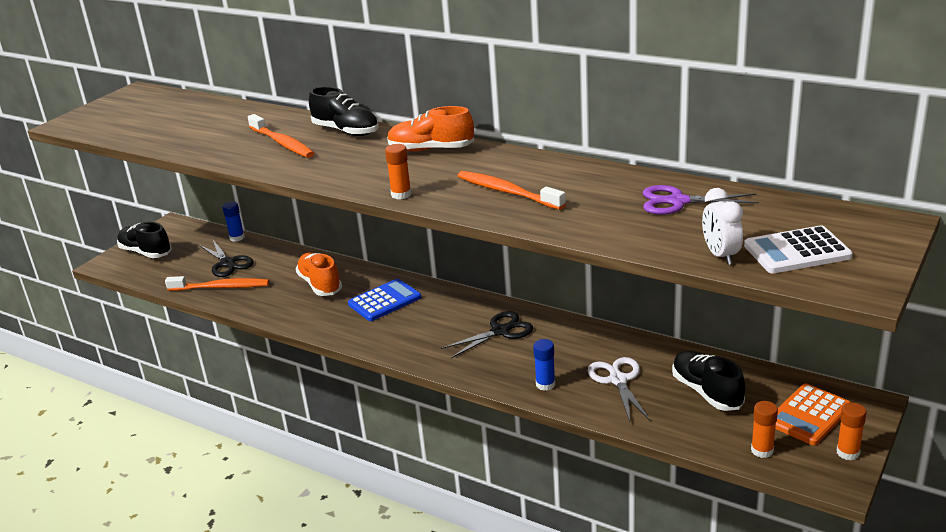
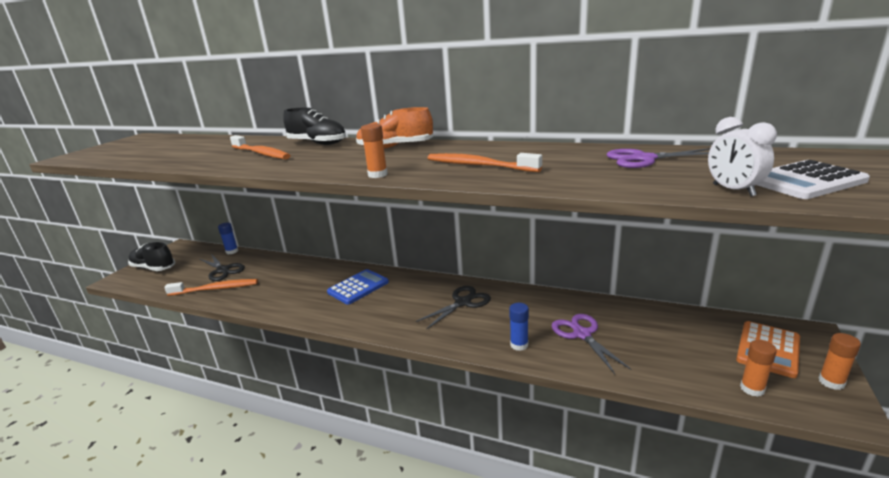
camera: 10 degrees left, 5 degrees down
(320, 284) = (301, 279): orange shoe -> none
(618, 380) = (582, 334): white scissors -> purple scissors
(706, 392) = (665, 337): black shoe -> none

